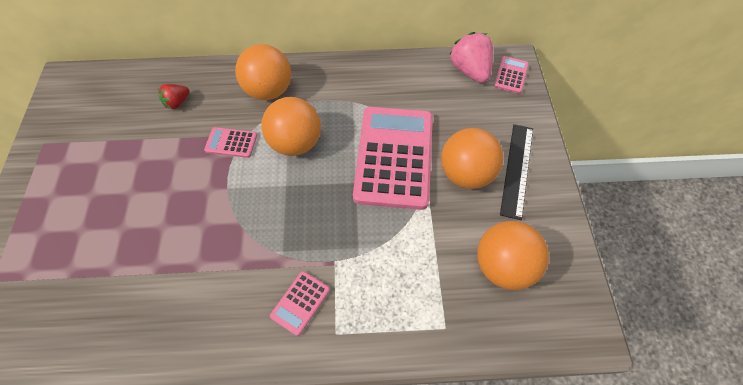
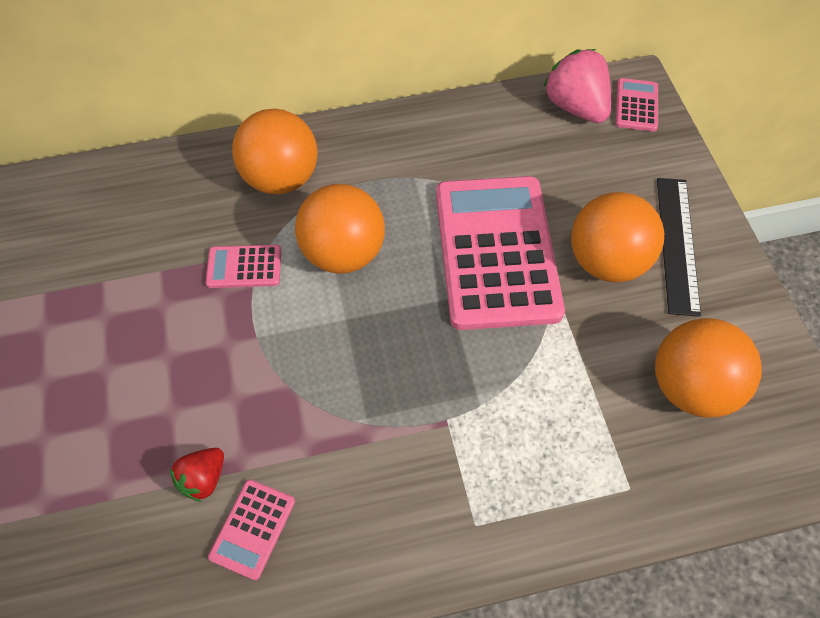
camera: 10 degrees left, 0 degrees up
(177, 102) = (142, 217): red strawberry -> red strawberry (203, 479)
(300, 302) = (412, 489): pink calculator -> pink calculator (252, 529)

